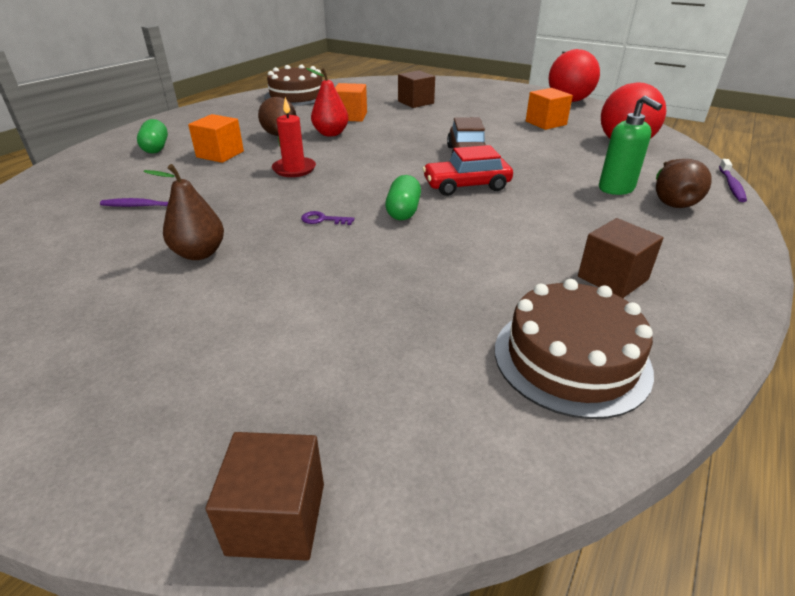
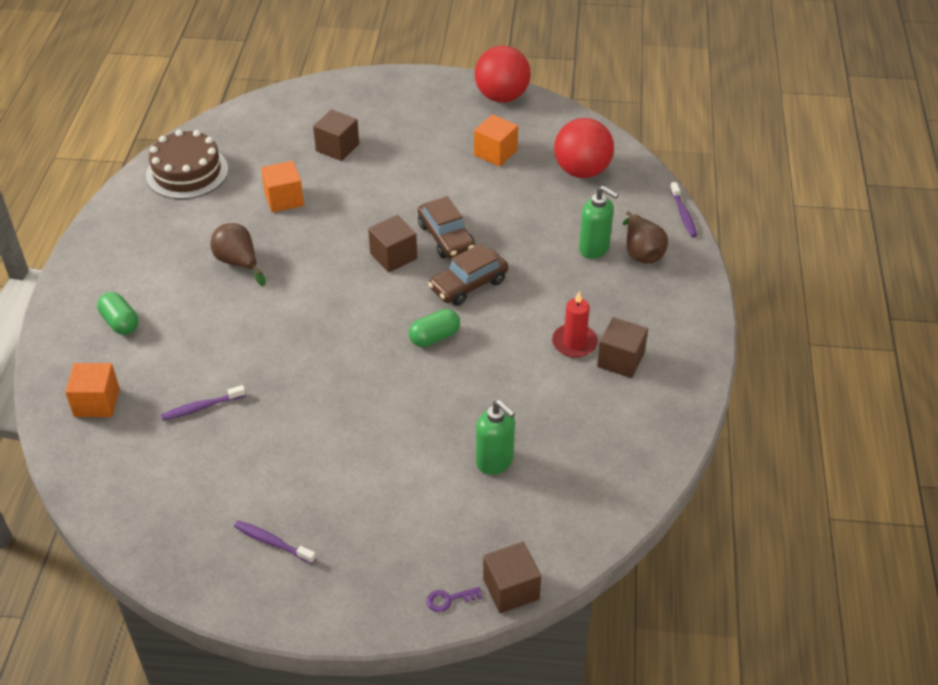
camera: 25 degrees left, 10 degrees up
(56, 330) = (272, 542): none -> purple toothbrush
(199, 253) = (306, 442): brown pear -> none
(220, 154) = (200, 311): orange cube -> orange cube (97, 402)
(294, 169) = (296, 311): red candle -> red candle (574, 343)
(323, 219) = (375, 370): purple key -> purple key (449, 599)
(330, 133) = (286, 239): red pear -> none
(385, 332) = (495, 461): none -> green soap dispenser
(403, 211) = (434, 337): green capsule -> green capsule turned 75 degrees clockwise
(410, 157) = (393, 256): none -> brown cube
(466, 186) = (468, 285): red car -> brown car
(571, 359) = (616, 440): brown cake -> none

